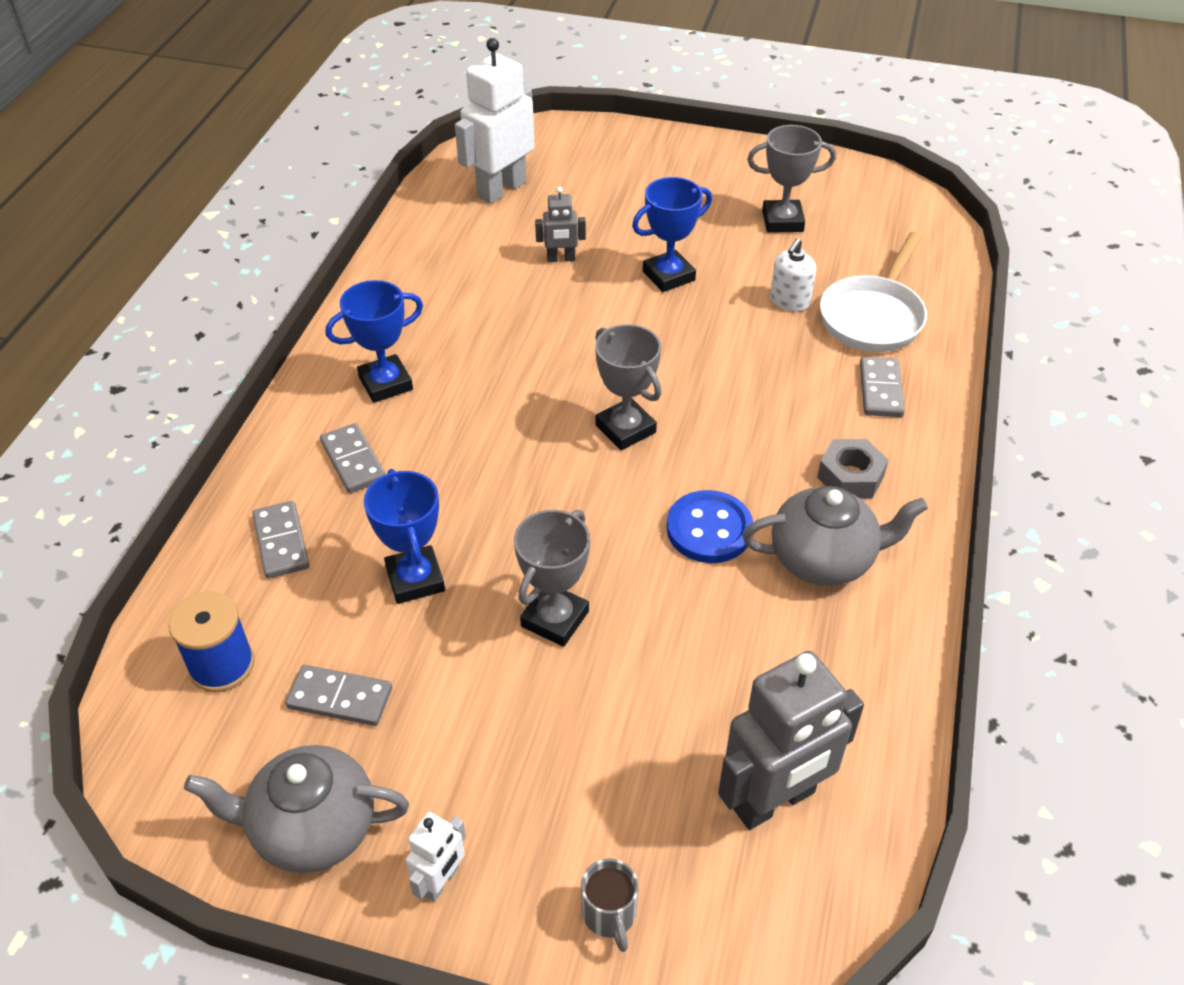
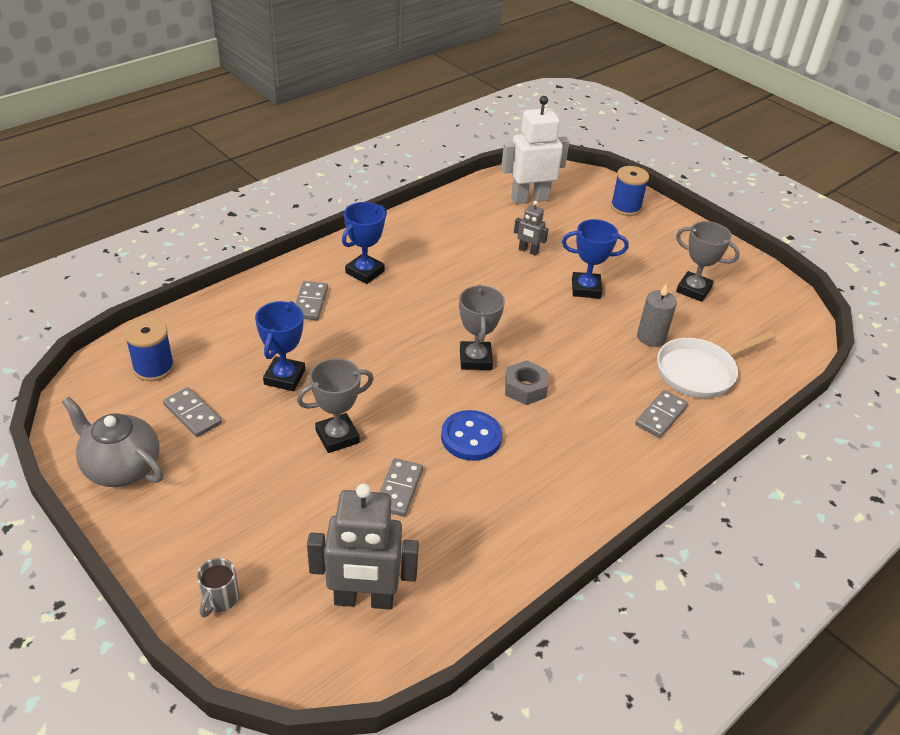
camera: 30 degrees right, 5 degrees down
(281, 542) = (236, 324): grey domino -> grey domino (399, 489)
(386, 383) = (364, 272): blue trophy -> blue trophy turned 60 degrees counterclockwise
(441, 881) = (155, 529): white robot -> none
(622, 151) = (625, 207): none -> blue spool
(789, 301) = (651, 337): white soap dispenser -> grey candle
(824, 559) = (525, 490): grey teapot -> none
(850, 476) = (589, 454): grey nut -> grey nut (525, 388)

